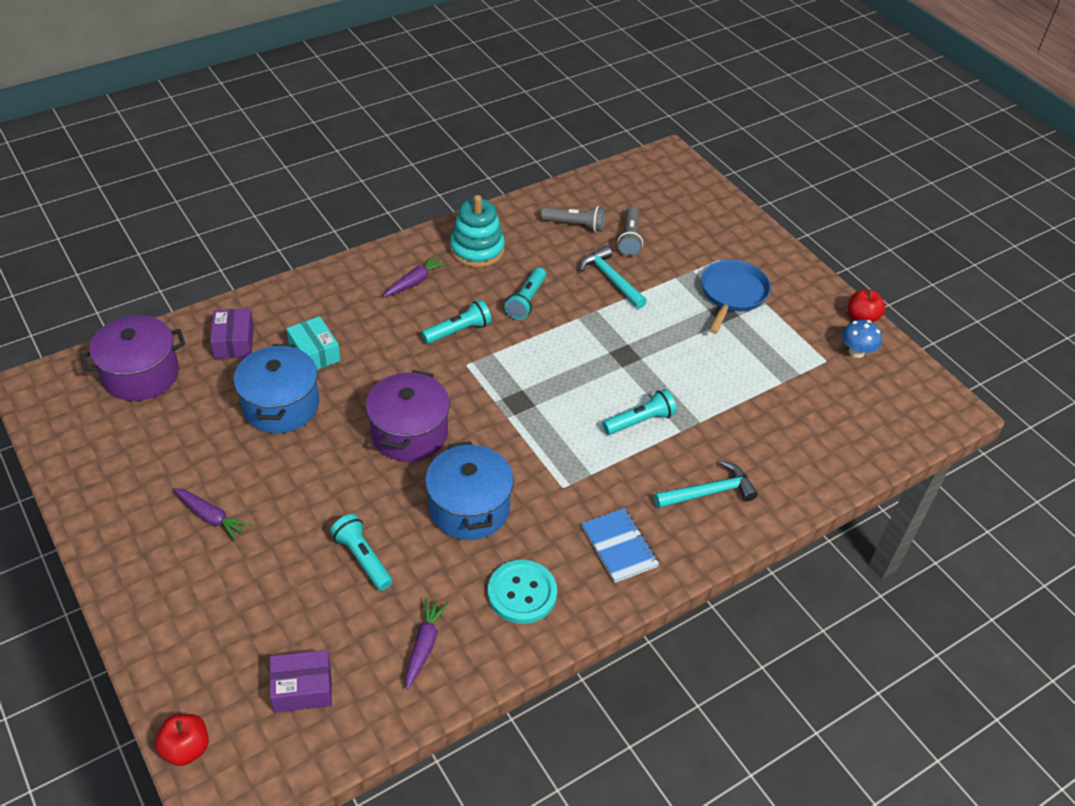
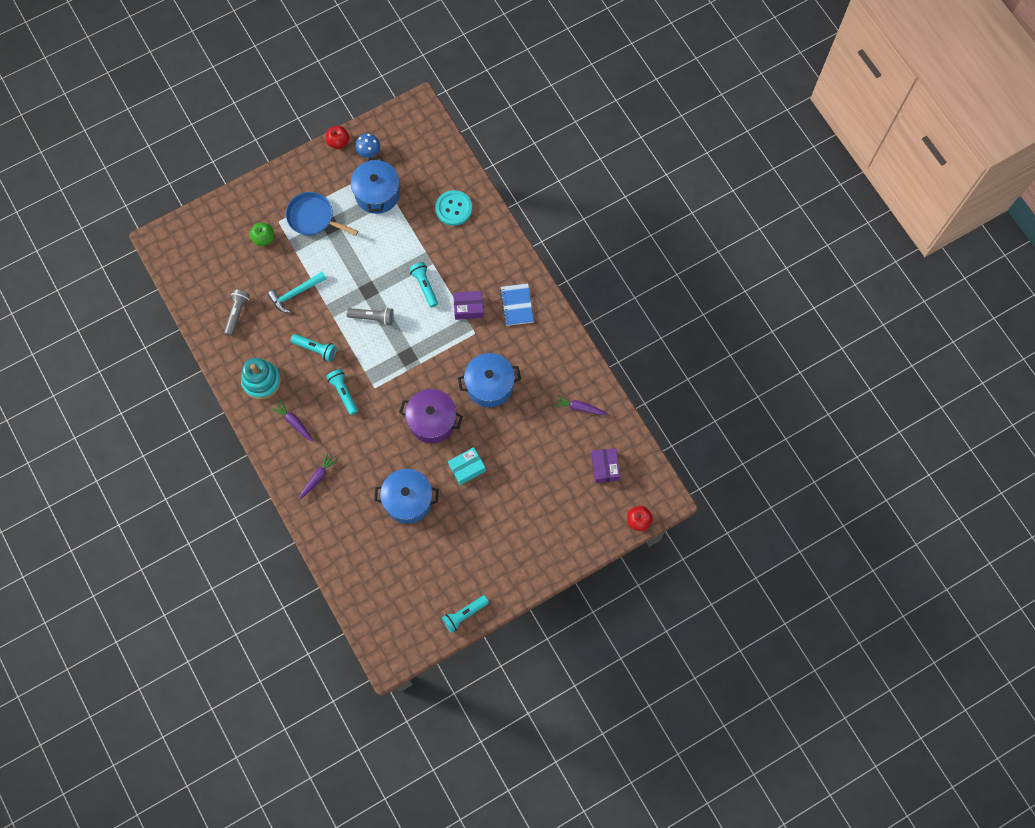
camera: 85 degrees left, 25 degrees up
(141, 374) = (379, 593): purple pot -> none
(211, 517) = (495, 530): purple carrot -> purple carrot (317, 477)
(234, 342) = (350, 537): purple box -> purple box (468, 308)
(314, 353) = (362, 484): turquoise box -> turquoise box (467, 468)
(363, 558) = (524, 442): turquoise flashlight -> turquoise flashlight (464, 614)
(522, 593) = (547, 357): turquoise button -> turquoise button (453, 208)
(619, 546) = (517, 305): blue notebook -> blue notebook turned 75 degrees counterclockwise
(629, 239) = (254, 277): grey flashlight -> grey flashlight (372, 317)
(690, 246) = (264, 238): none -> green apple
(708, 492) = (479, 253): turquoise hammer -> none
(787, 363) = (377, 194): none -> blue pot

